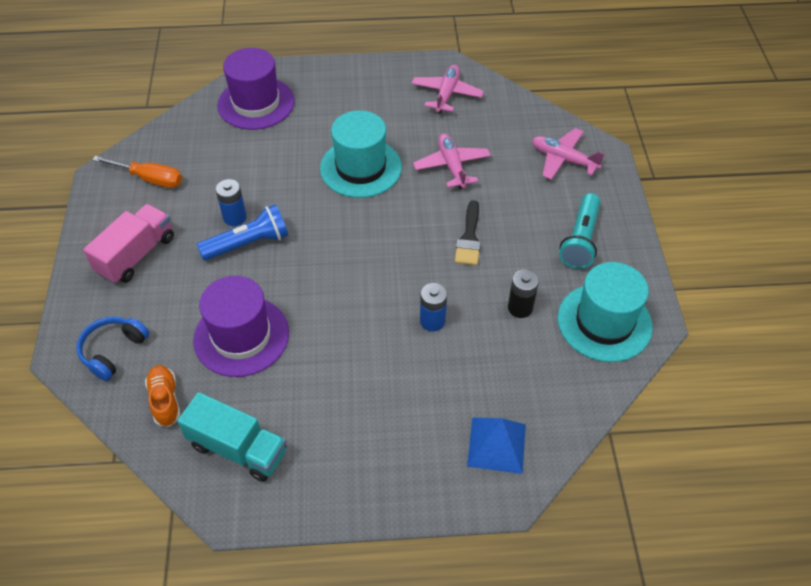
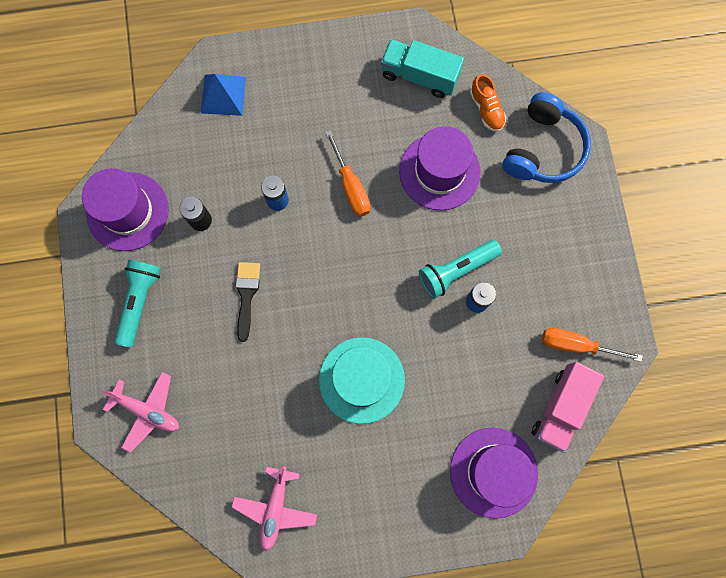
camera: 175 degrees right, 25 degrees up
(113, 351) = (543, 149): blue headphones -> blue headphones, size x1.55
(136, 255) = (557, 248): pink truck -> pink truck (561, 408)
(248, 243) = (456, 270): blue flashlight -> turquoise flashlight
(346, 328) = (351, 187): none -> orange screwdriver
(452, 166) = (266, 391): pink plane -> none
(604, 322) = (127, 211): turquoise hat -> purple hat

